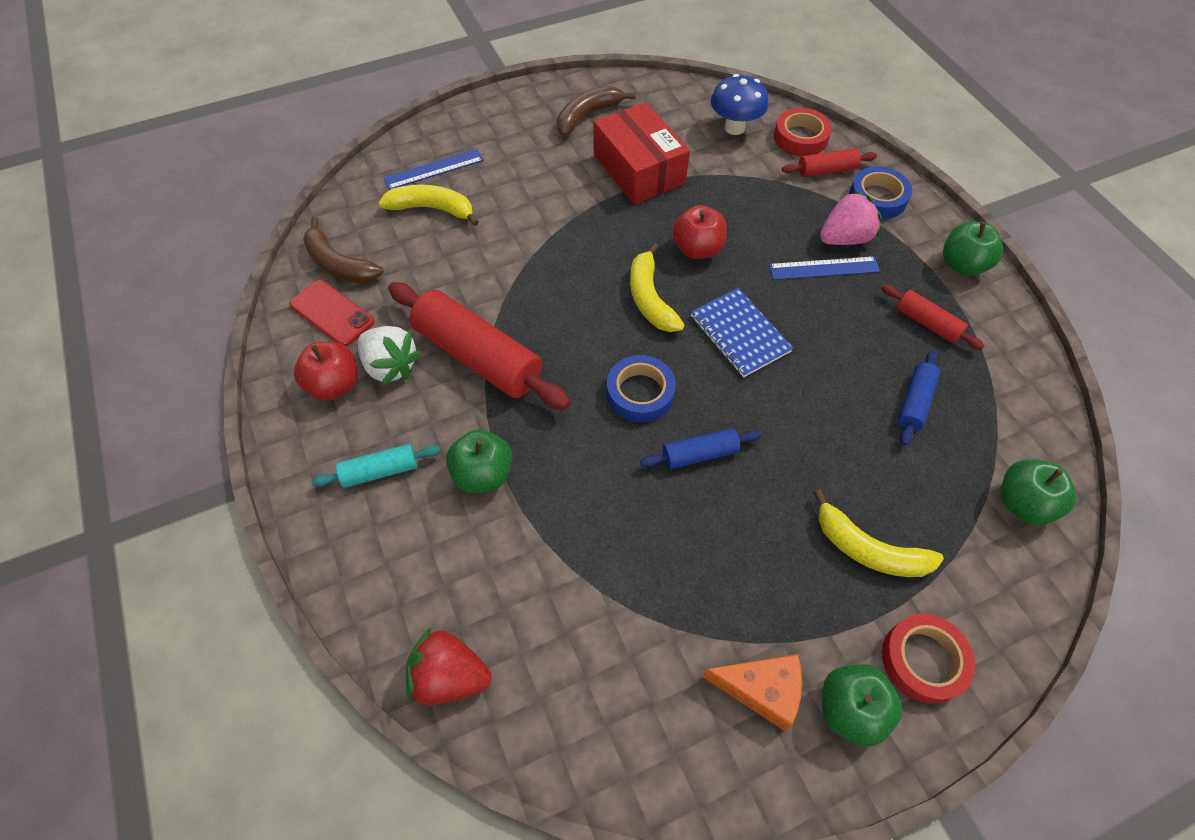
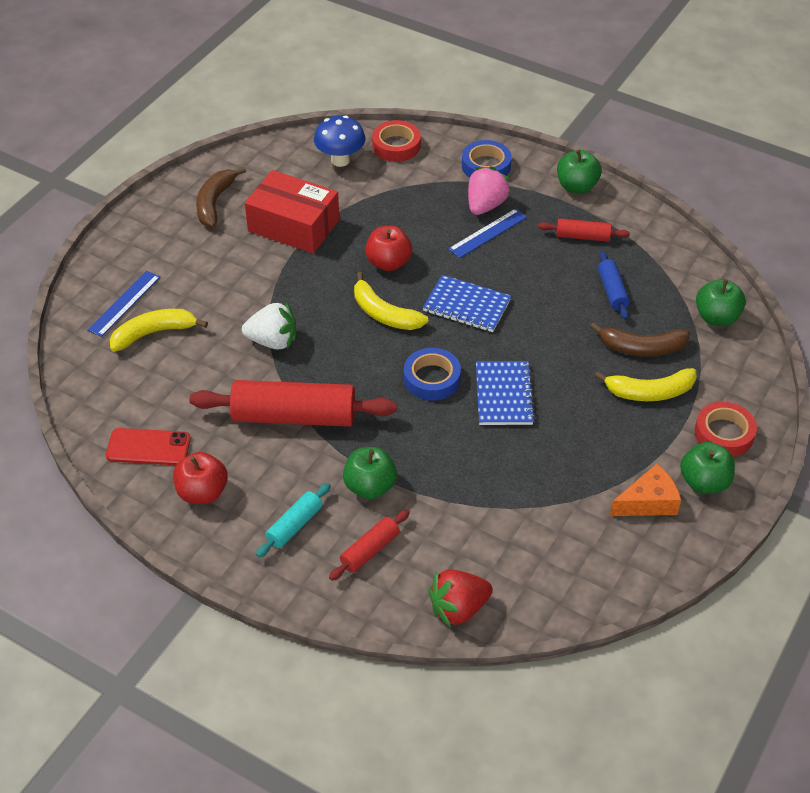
camera: 35 degrees left, 10 degrees down
(339, 264) = (116, 411): brown banana -> brown banana (642, 348)
(390, 366) = (233, 457): white strawberry -> white strawberry (273, 341)
(699, 454) = (504, 395): blue rolling pin -> blue notebook
(826, 170) = (434, 162): red rolling pin -> red rolling pin (370, 550)

